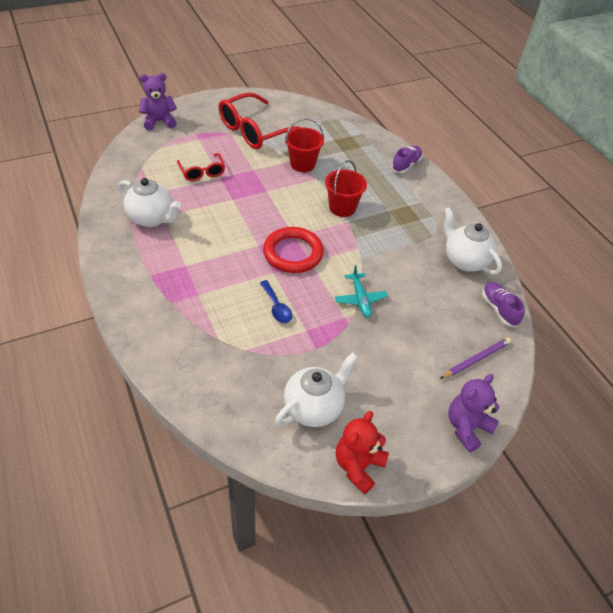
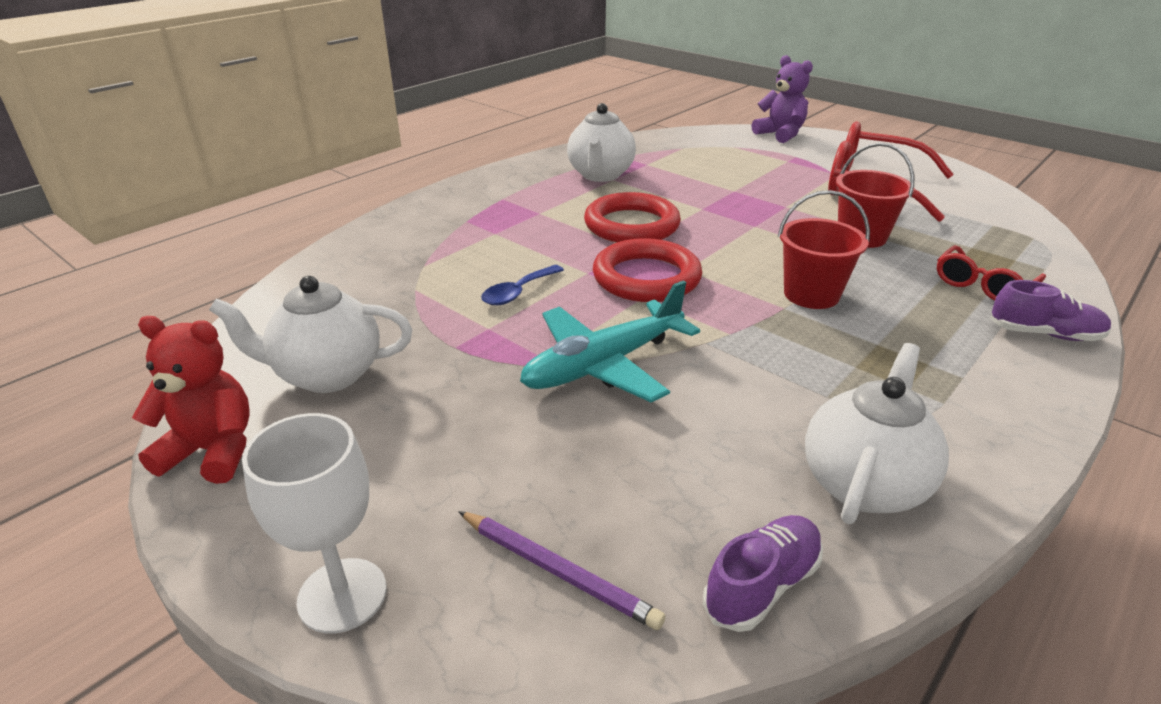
camera: 70 degrees right, 15 degrees down
(202, 172) = (726, 178): red glasses -> red glasses (982, 285)
(231, 234) = (631, 225): none -> red ring
(314, 407) = (327, 374): white teapot -> white teapot turned 150 degrees clockwise
(360, 299) = (604, 364): turquoise plane -> turquoise plane, size x1.66
(467, 427) = (342, 595): purple teddy bear -> white goblet

